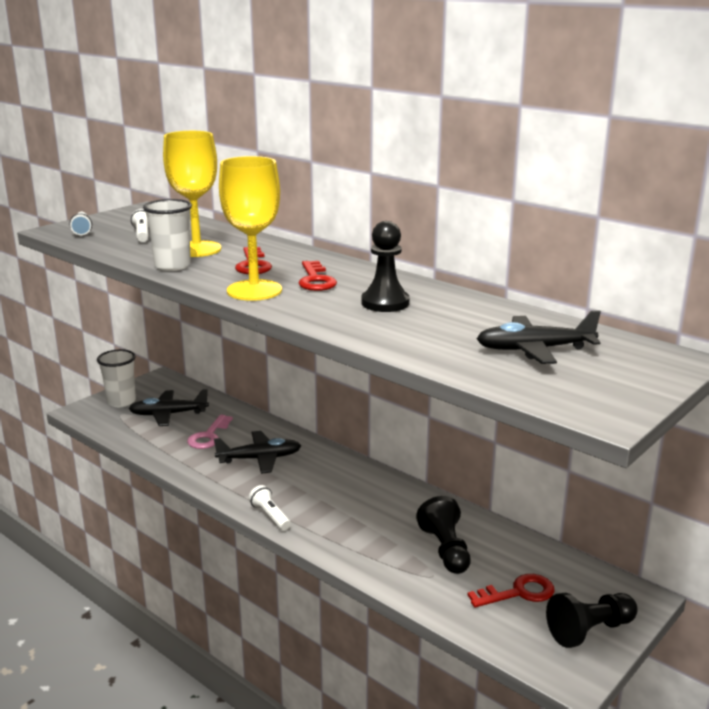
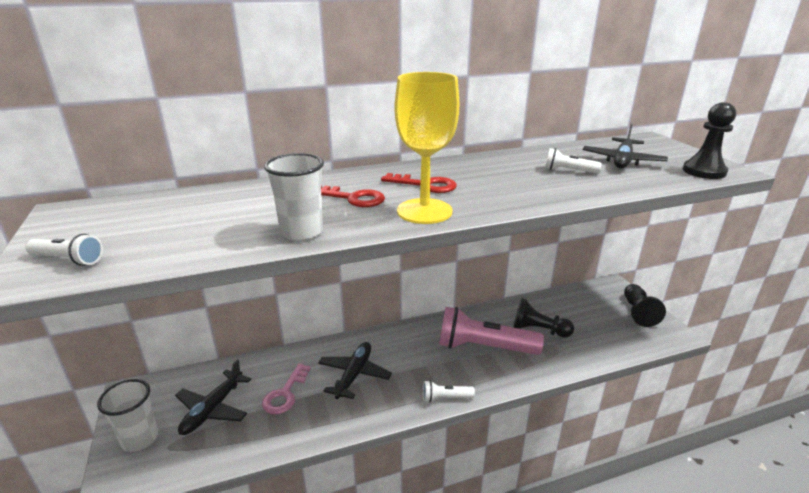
camera: 60 degrees left, 5 degrees up
(143, 235) = (166, 228): white flashlight -> white flashlight (568, 171)
(197, 249) = (266, 211): yellow goblet -> none
(209, 436) = (285, 394): pink key -> pink key turned 60 degrees clockwise
(373, 519) = (484, 347): none -> pink flashlight
(385, 303) = (503, 176): black pawn -> black pawn (704, 171)
(518, 593) = (595, 321): red key -> none

